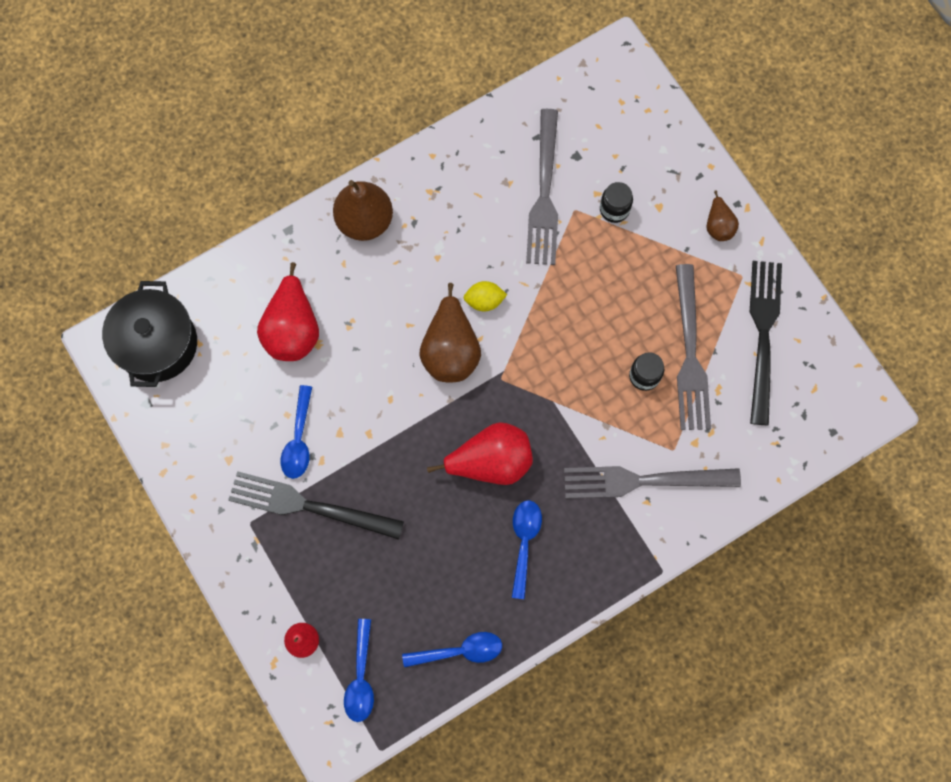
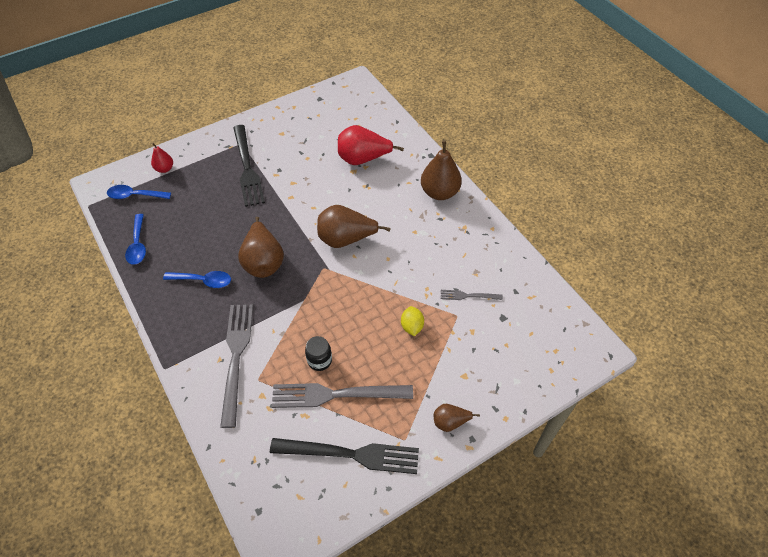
camera: 90 degrees right, 20 degrees down
(157, 344) = (355, 101): black pot -> none
(299, 440) = (290, 164): blue spoon -> none
(307, 506) = (247, 168): black fork -> black fork turned 150 degrees clockwise
(484, 301) = (382, 258): yellow lemon -> yellow lemon (412, 326)
(491, 461) = (263, 262): red pear -> brown pear
(544, 195) = (467, 296): grey fork -> grey fork, size x0.48
(614, 209) = (459, 343): black jar -> none

